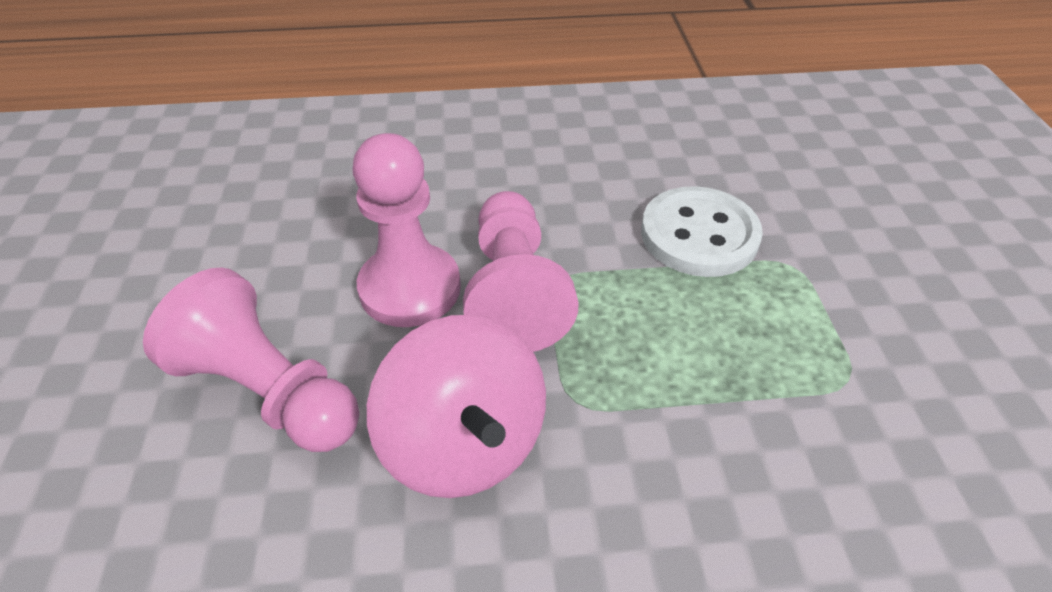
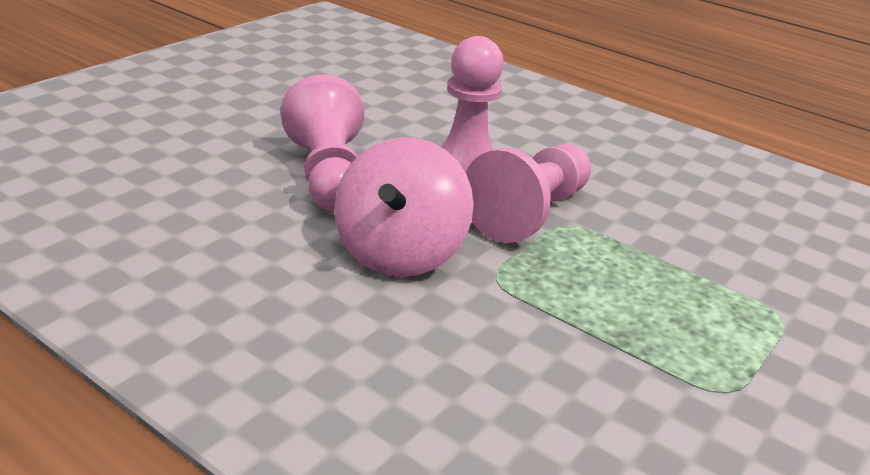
camera: 40 degrees right, 15 degrees down
(699, 235) = (720, 260): white button -> none

